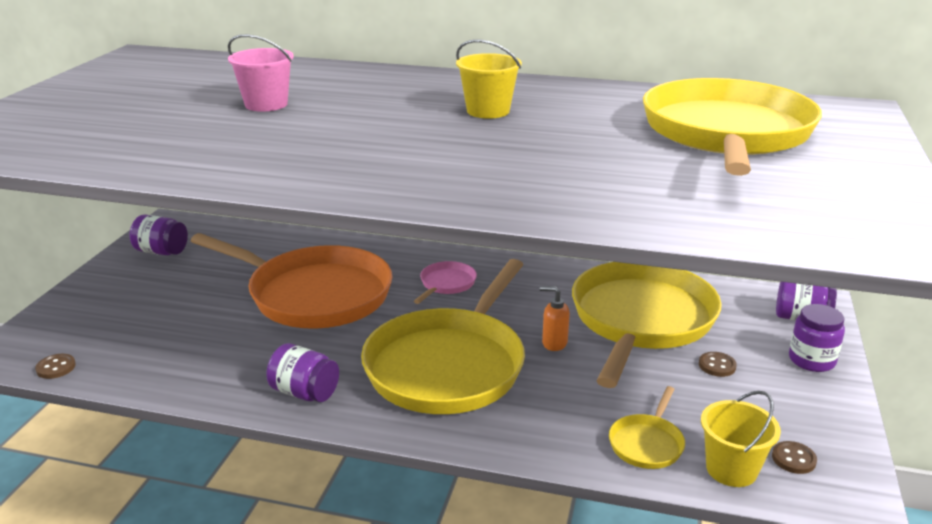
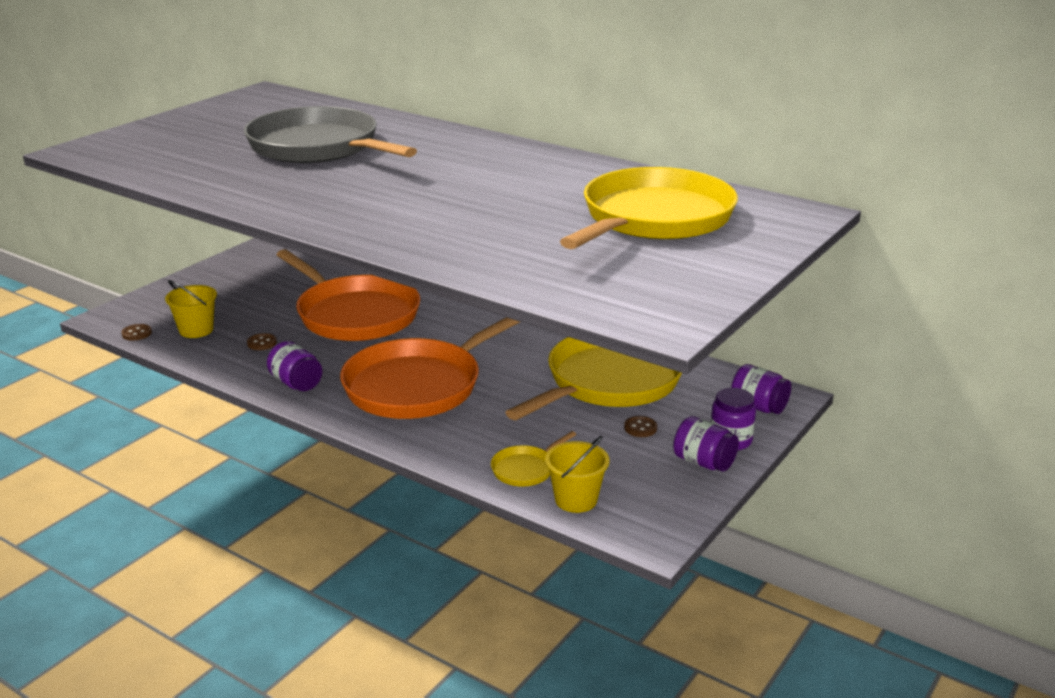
camera: 20 degrees right, 0 degrees up
(161, 251) = (260, 261): purple jar -> purple jar (704, 462)
(266, 104) = (318, 147): pink bucket -> grey pan
(446, 284) = (467, 324): pink pan -> none
(448, 366) = (418, 386): yellow pan -> orange pan
(488, 111) = (481, 174): yellow bucket -> yellow bucket (196, 330)
(554, 343) = (517, 385): orange soap dispenser -> none
(793, 459) = (634, 504): brown button -> brown button (262, 343)

